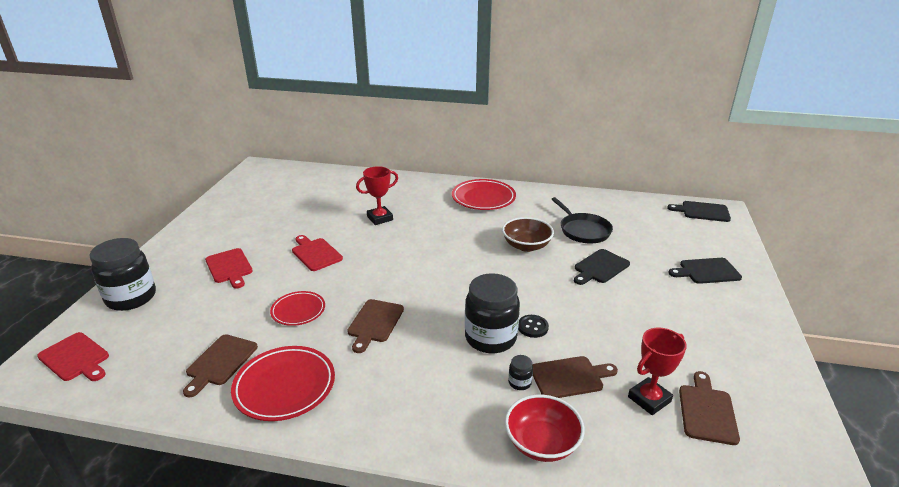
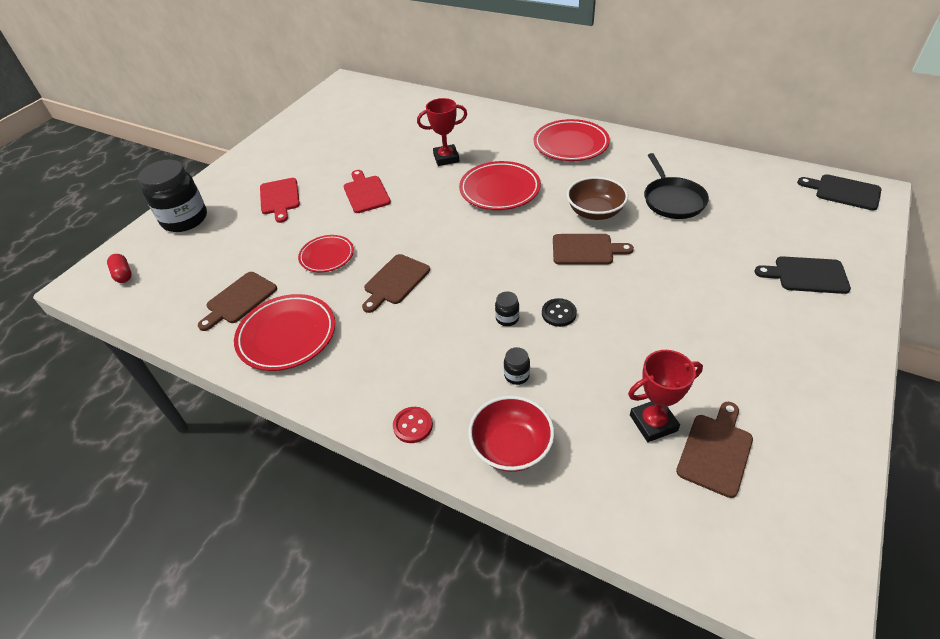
camera: 20 degrees right, 15 degrees up
(75, 358) = (123, 274): red cutting board -> red capsule
(438, 238) = (499, 190): none -> red plate
(444, 443) = (413, 426): none -> red button
(490, 338) = (507, 318): black jar -> black jar, size x0.41
(569, 377) = (574, 379): brown cutting board -> brown cutting board (586, 249)
(600, 267) = (671, 251): black cutting board -> none

